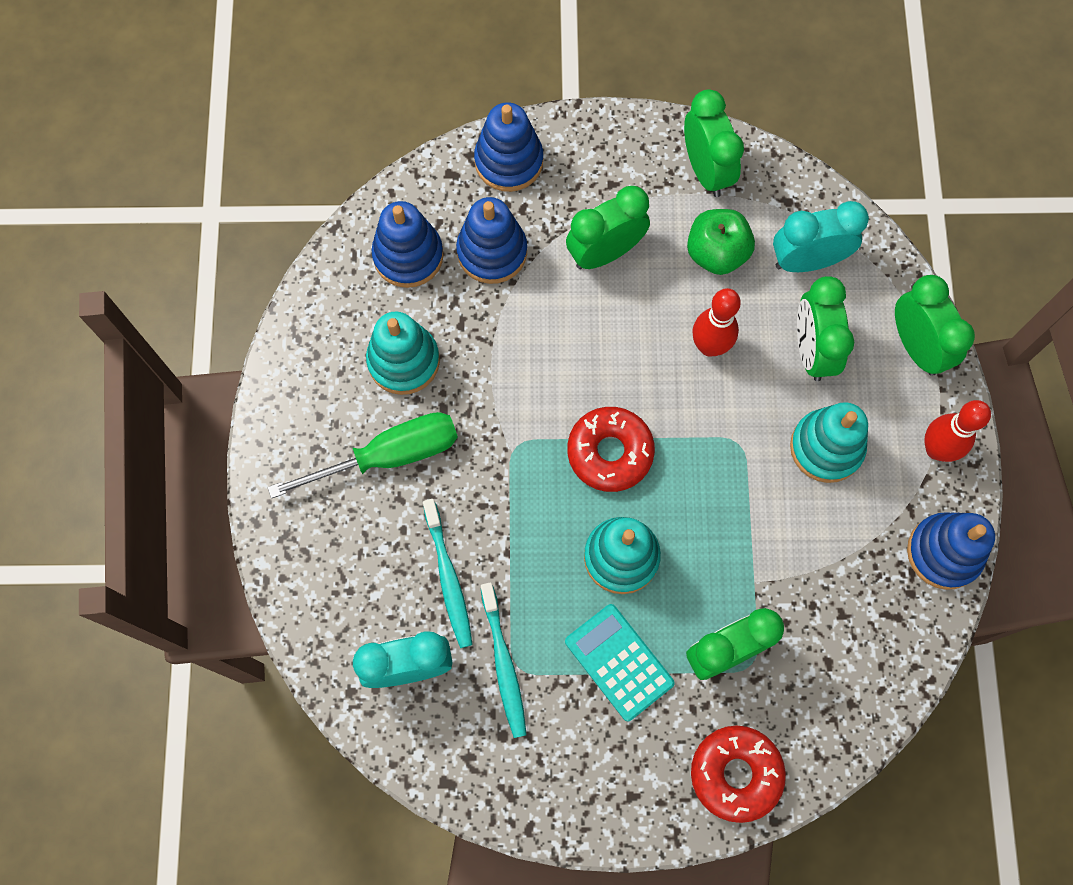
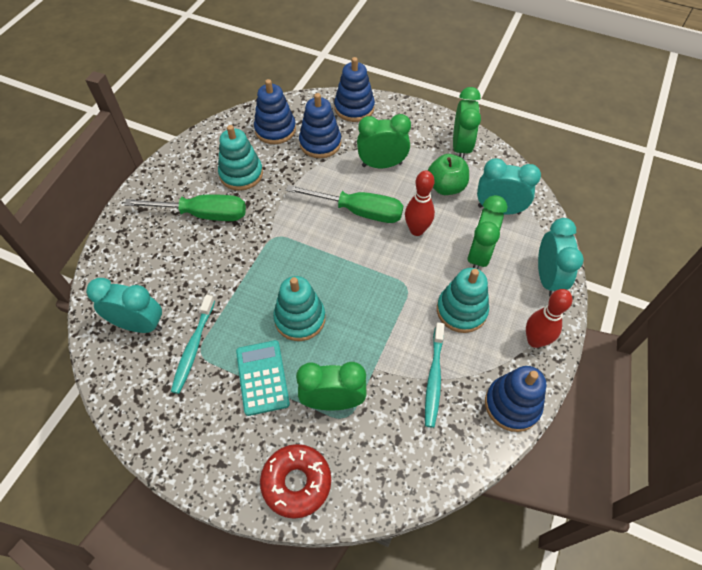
camera: 25 degrees right, 15 degrees down
(448, 578) = (193, 287): turquoise toothbrush -> turquoise toothbrush (434, 378)
(610, 452) = (326, 261): red donut -> none
(612, 350) = (358, 211): none -> green screwdriver
(916, 346) = (547, 278): green clock -> turquoise clock

